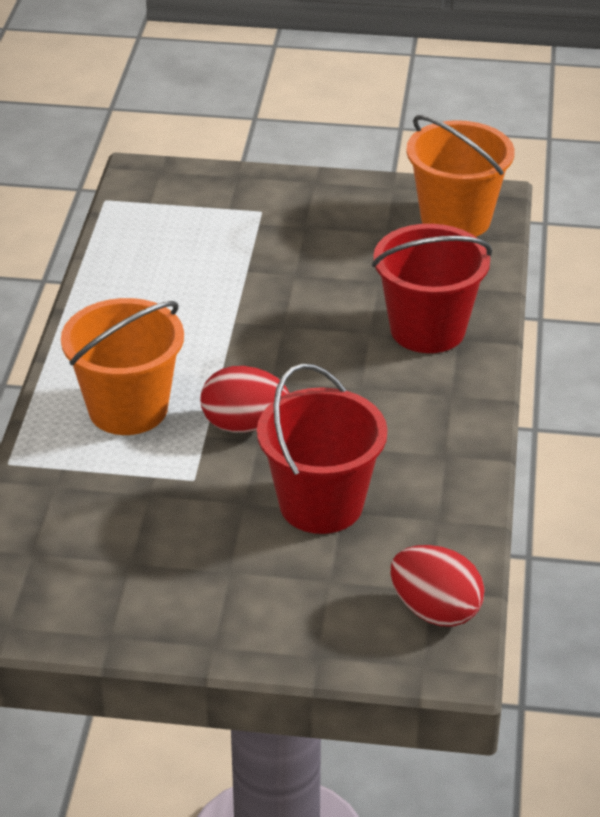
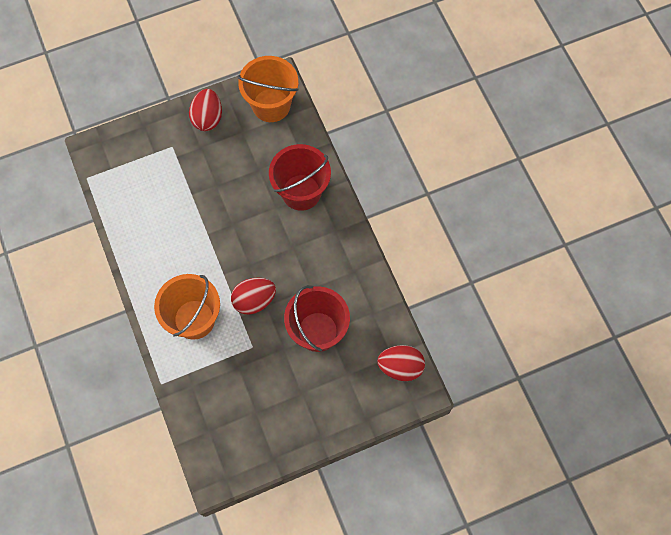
camera: 30 degrees left, 30 degrees up
(342, 200) = (207, 118): none -> red egg

